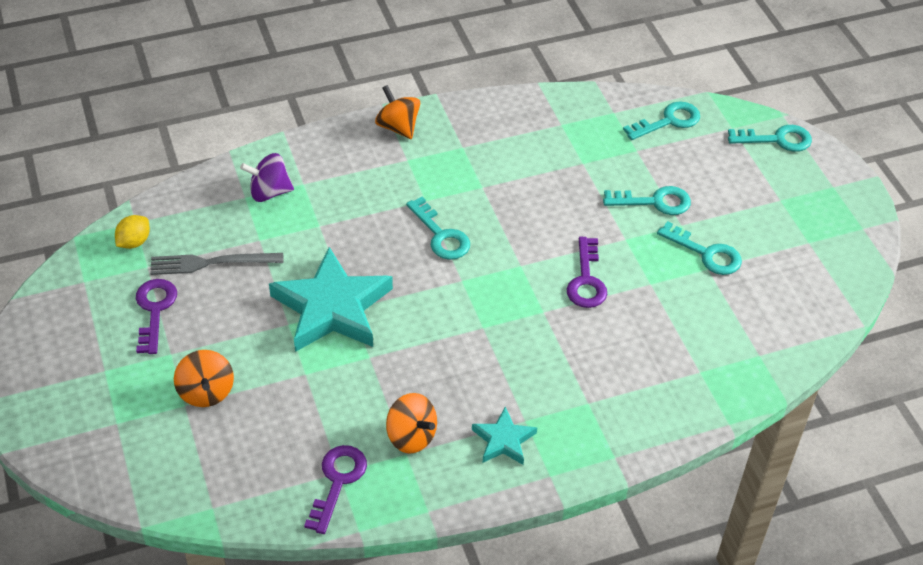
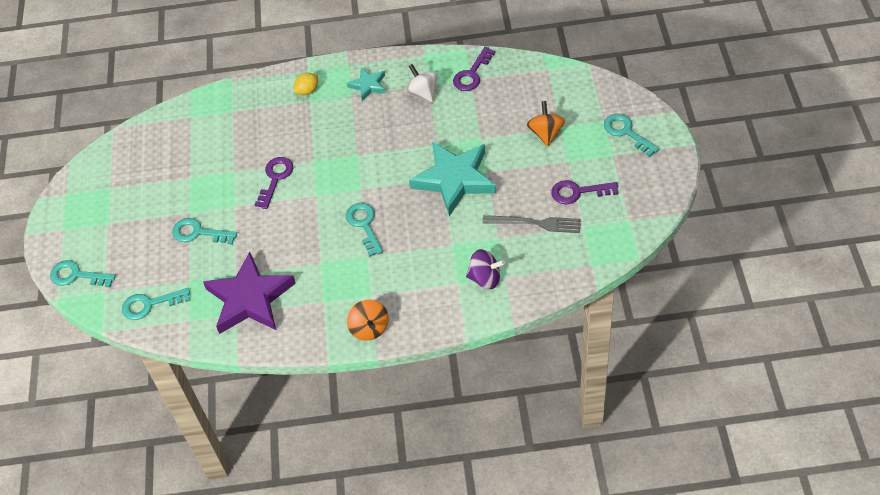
camera: 160 degrees left, 5 degrees up
(134, 242) = (592, 247): yellow lemon -> yellow lemon (307, 91)
(154, 310) = (578, 192): purple key -> purple key turned 75 degrees clockwise
(411, 436) = (422, 93): orange spinning top -> white spinning top
(552, 140) = (249, 299): none -> purple star
(706, 253) = (184, 188): turquoise key -> turquoise key (626, 132)

